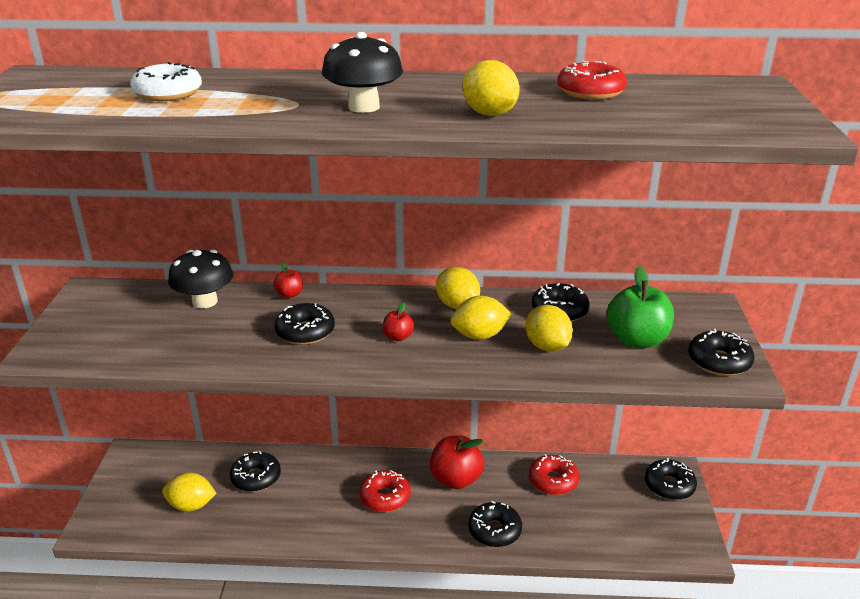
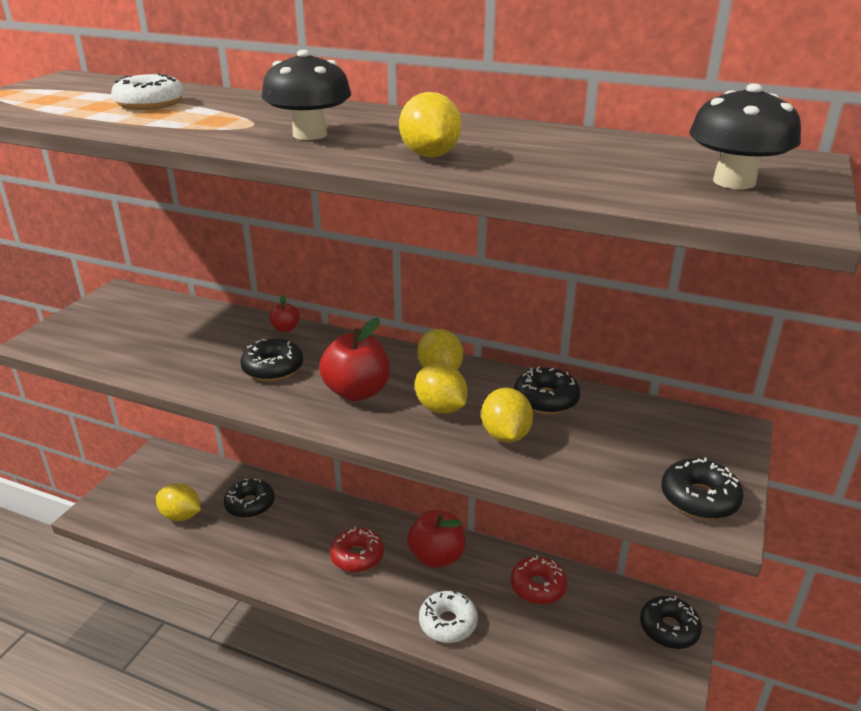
camera: 20 degrees right, 0 degrees up
(205, 301) = (206, 321): black mushroom -> black mushroom (734, 182)
(398, 337) = (357, 392): red apple -> red apple, size x2.04
(479, 335) = (440, 408): yellow lemon -> yellow lemon turned 45 degrees clockwise
(494, 530) = (448, 623): black donut -> white donut
(590, 92) = (574, 146): red donut -> none
(637, 340) = (614, 450): green apple -> none

